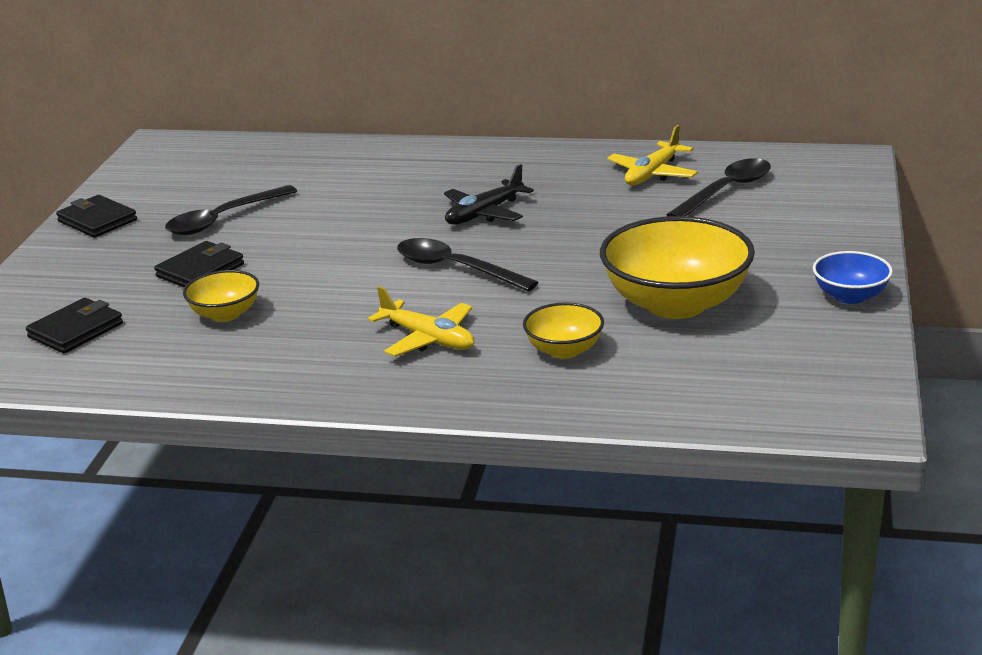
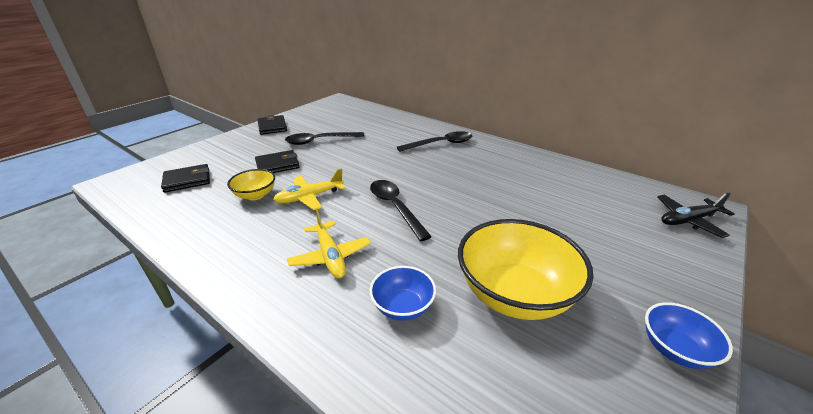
camera: 25 degrees right, 5 degrees up
(484, 214) = (442, 175): black plane -> black plane (688, 220)
(564, 350) = (403, 306): yellow bowl -> blue bowl
(652, 174) = (560, 179): yellow plane -> yellow plane (309, 197)
(726, 191) = (603, 205): black spoon -> black spoon (440, 144)

